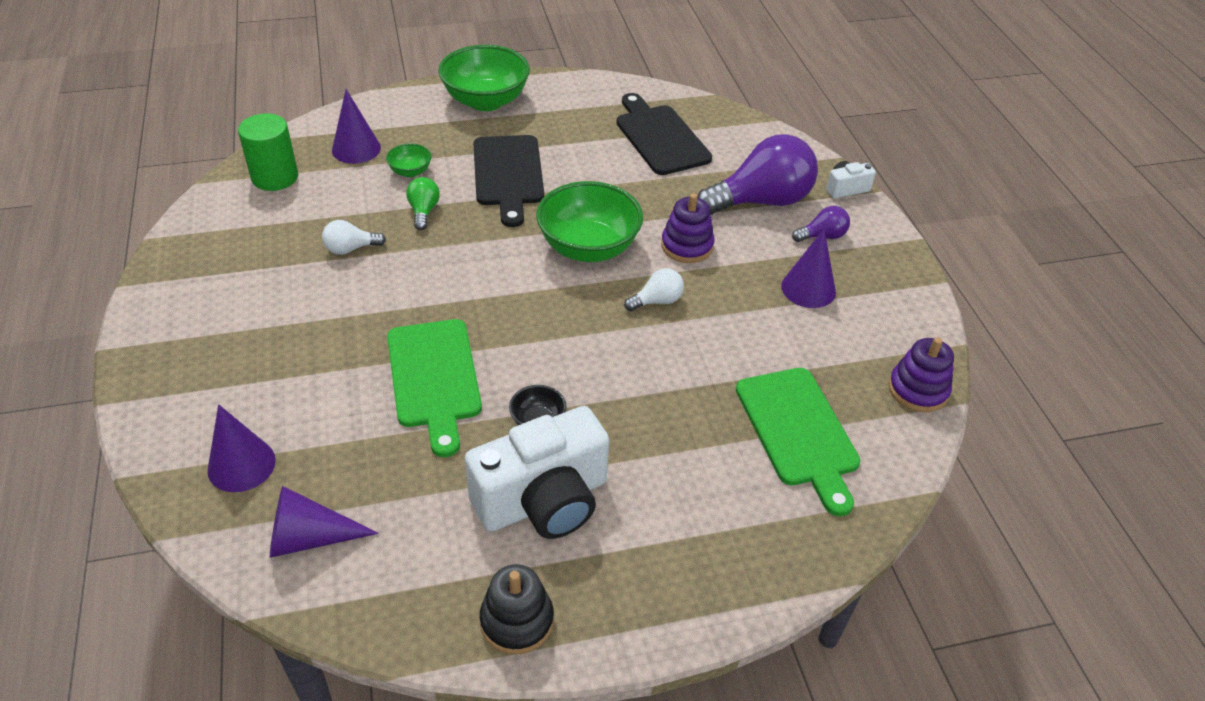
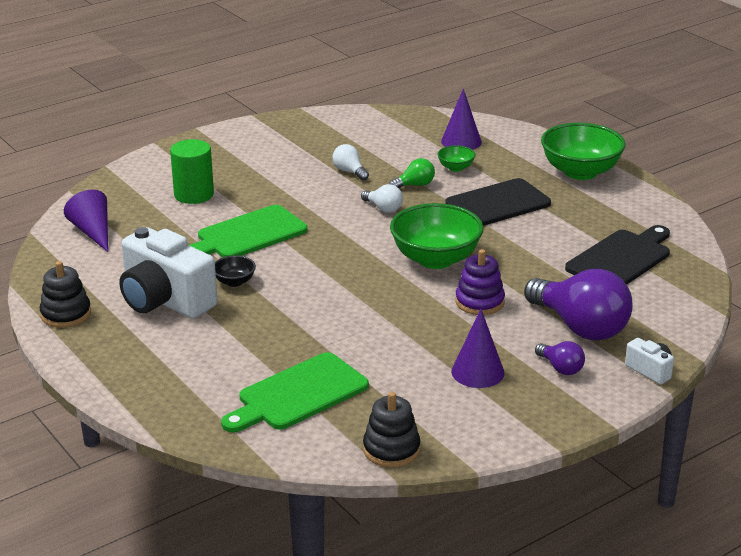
camera: 70 degrees right, 15 degrees down
(241, 465) = (134, 196): purple cone -> none
(275, 177) = (399, 125): green cylinder -> green cylinder (194, 195)
(657, 301) = (398, 302): white light bulb -> white light bulb (383, 208)
(918, 390) = (391, 449): purple stacking toy -> black stacking toy

